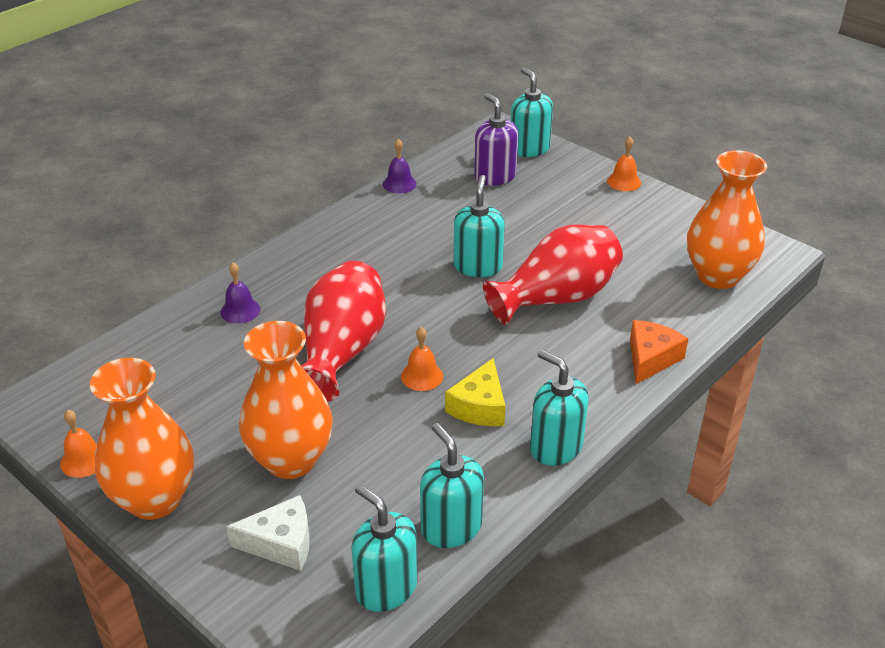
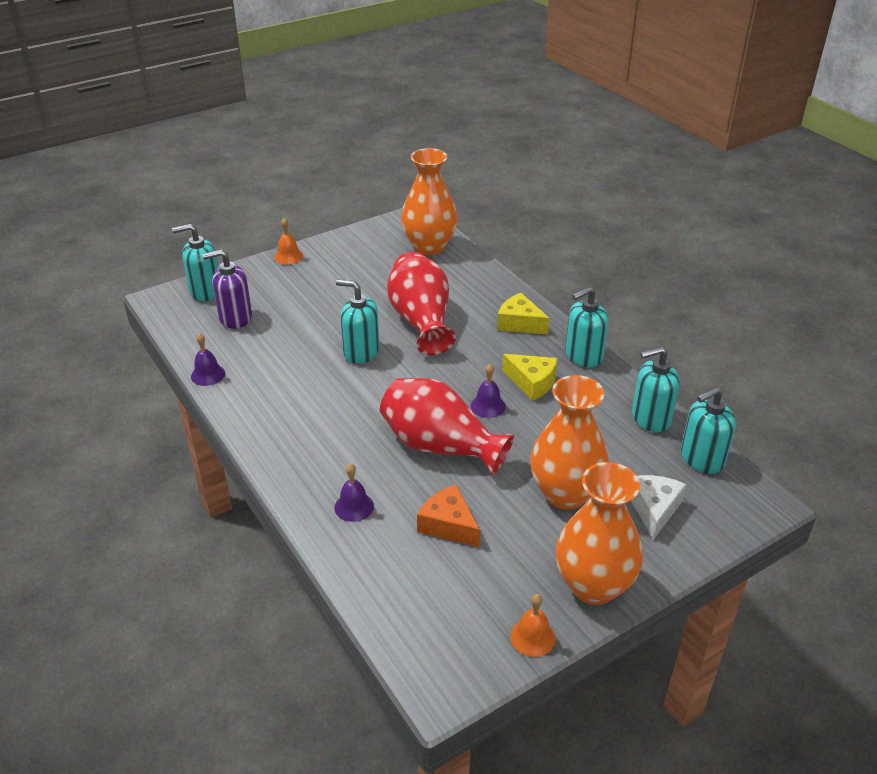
camera: 75 degrees left, 0 degrees up
(422, 376) = (488, 406): orange bell -> purple bell
(596, 379) = (519, 323): none -> yellow cheese
(651, 358) = (506, 295): orange cheese -> orange cheese (448, 525)

